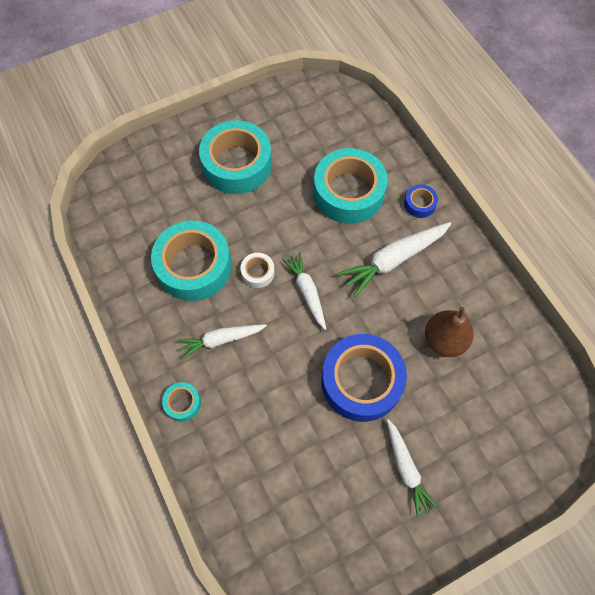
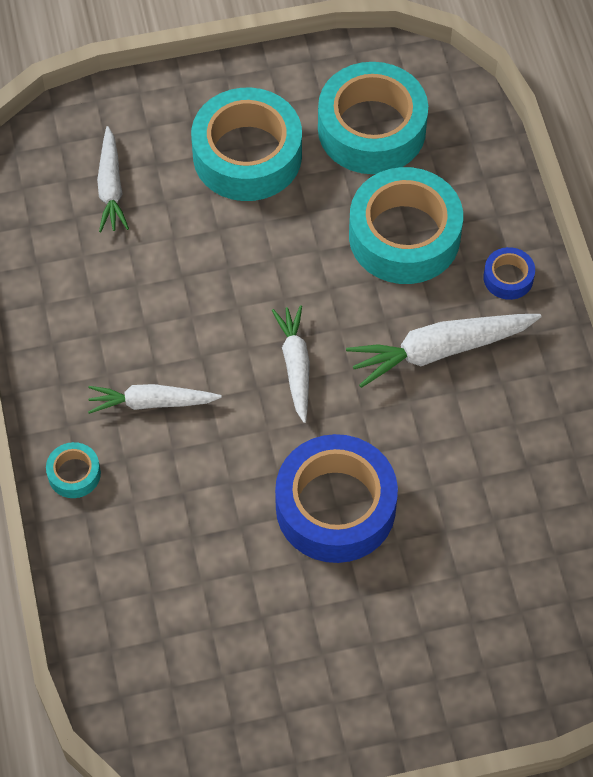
camera: 15 degrees right, 5 degrees down
(194, 266) = (141, 291): turquoise tape -> turquoise tape (371, 129)
(258, 272) = (231, 321): white tape -> none
(406, 469) = (361, 637): white carrot -> white carrot (111, 187)
(444, 340) = (476, 481): brown pear -> none

